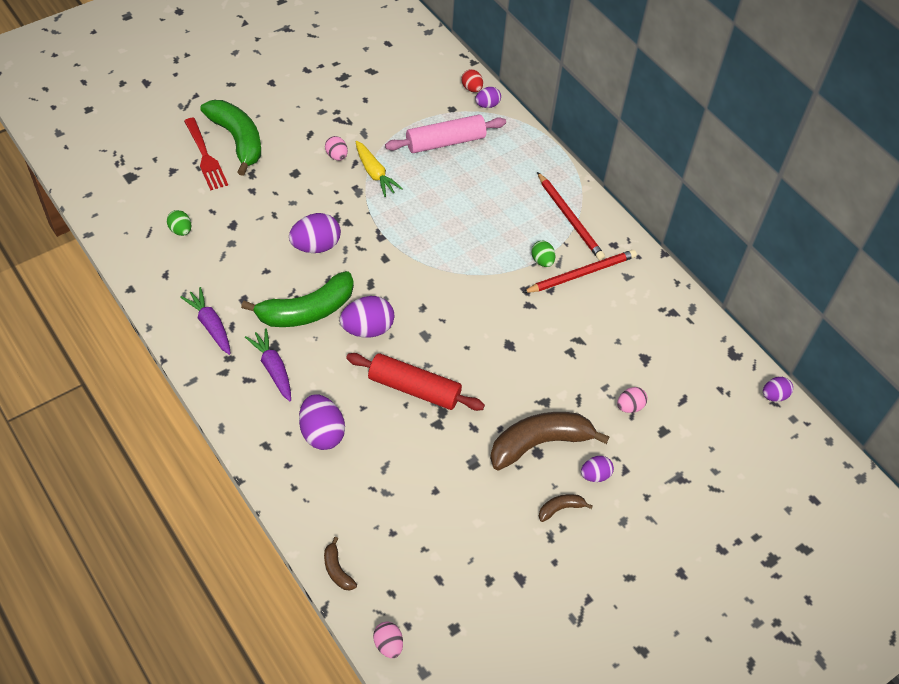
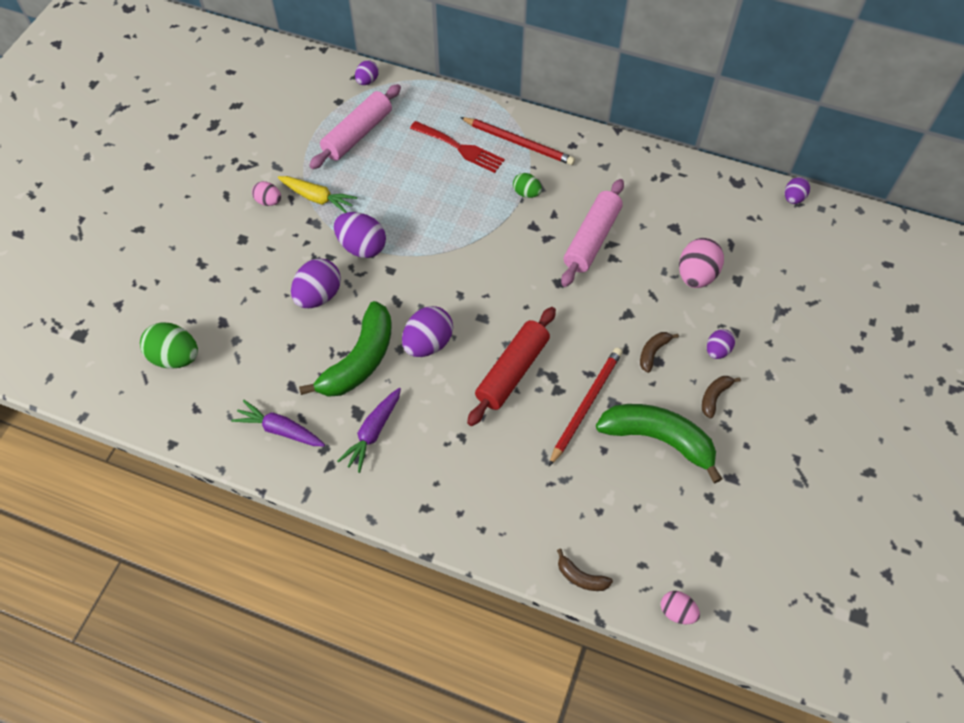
camera: 30 degrees left, 5 degrees up
(181, 230) = (175, 357): green egg -> green egg, size x1.72
(205, 157) = (141, 273): red fork -> red fork (460, 148)
(237, 140) = (160, 239): green banana -> green banana (658, 439)
(273, 368) = (373, 433): purple carrot -> purple carrot turned 90 degrees counterclockwise
(322, 433) = (466, 463): purple egg -> purple egg (362, 247)
(414, 388) = (512, 371): red rolling pin -> red rolling pin turned 45 degrees counterclockwise
(471, 88) = (341, 73): red egg -> none
(539, 443) = (653, 352): brown banana -> brown banana, size x0.44
(565, 327) = (592, 239): none -> pink rolling pin
(581, 273) = (567, 185): red pencil -> red pencil (586, 405)
(629, 406) = (696, 275): pink egg -> pink egg, size x1.72

